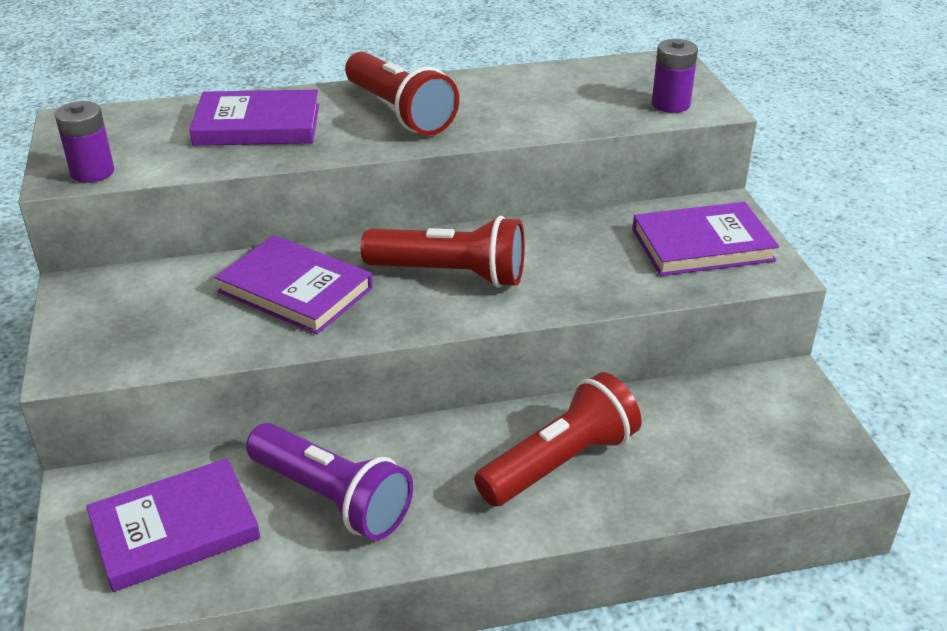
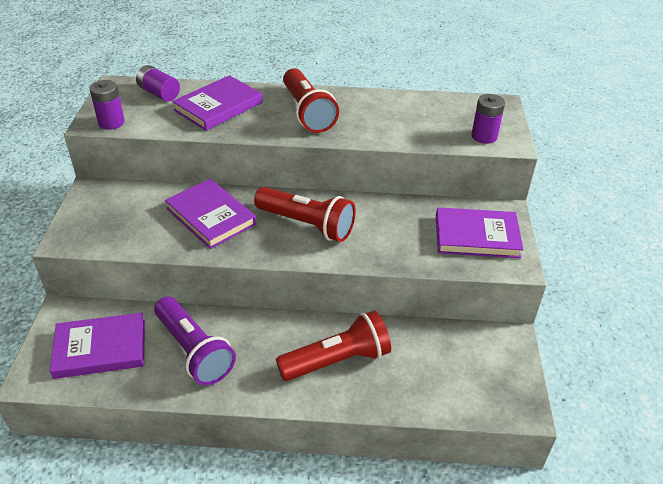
camera: 15 degrees right, 5 degrees up
(151, 121) = (159, 93): none -> purple battery
(257, 125) = (218, 106): purple book -> purple book turned 60 degrees counterclockwise

